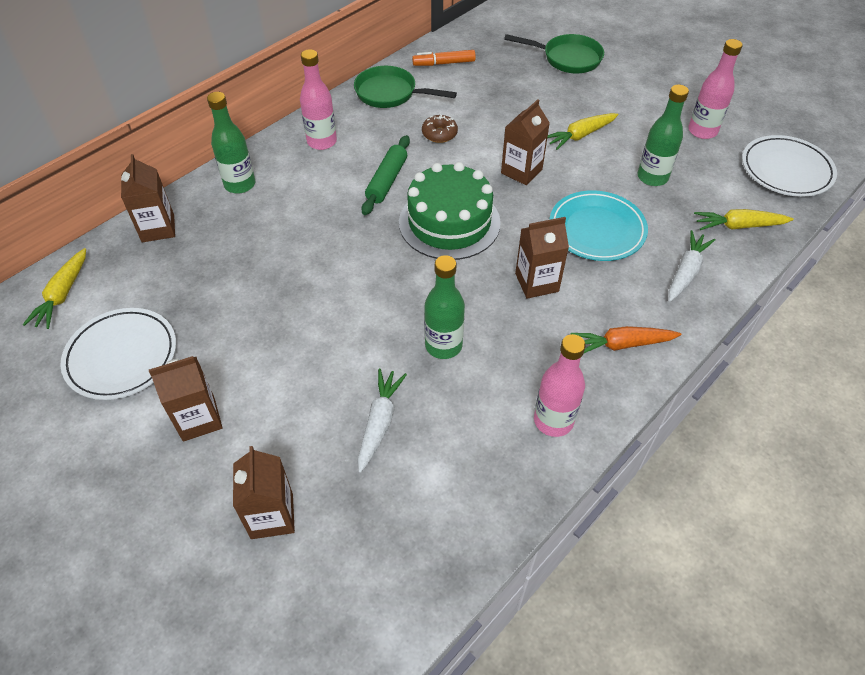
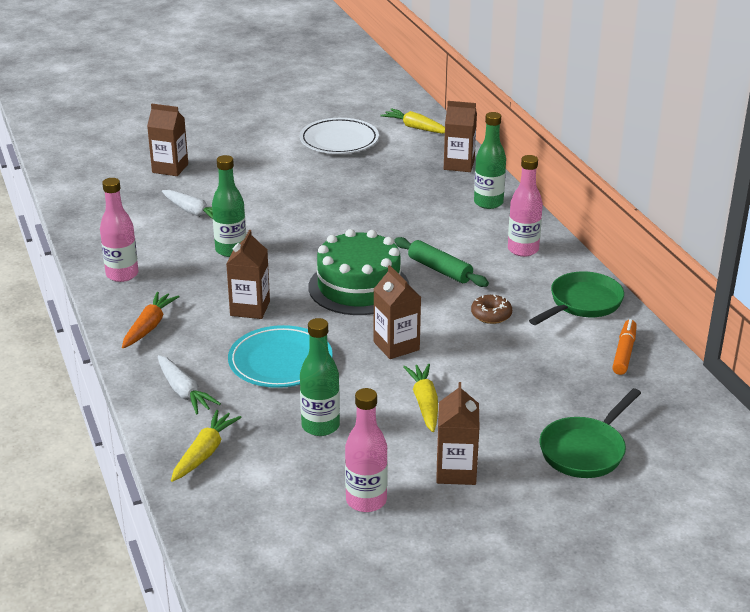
camera: 115 degrees right, 20 degrees down
(199, 419) = (262, 157): brown carton -> brown carton (456, 471)
(786, 170) = (249, 536): white plate -> none

